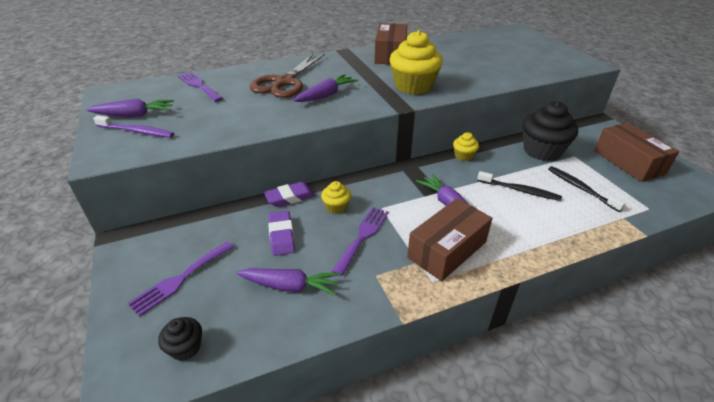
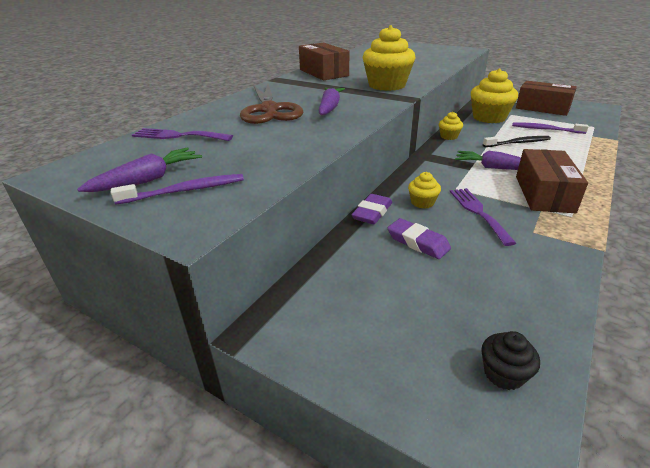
camera: 35 degrees left, 5 degrees down
(180, 279) = (392, 325): purple fork -> none
(290, 286) = (493, 273): purple carrot -> none
(542, 151) = (489, 118): black cupcake -> yellow cupcake
(581, 188) = (545, 129): black toothbrush -> purple toothbrush

